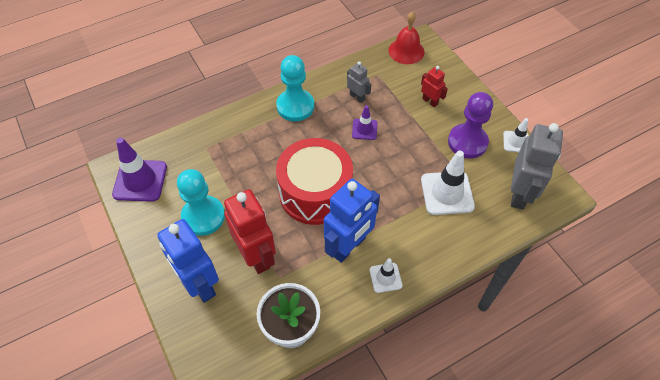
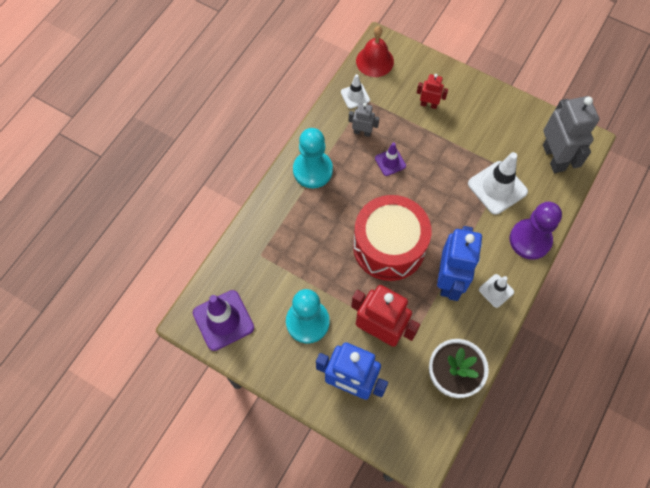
camera: 30 degrees left, 10 degrees up
(467, 142) = (484, 130): purple pawn -> purple pawn (530, 240)
(516, 142) = (523, 109): white traffic cone -> white traffic cone (355, 96)

